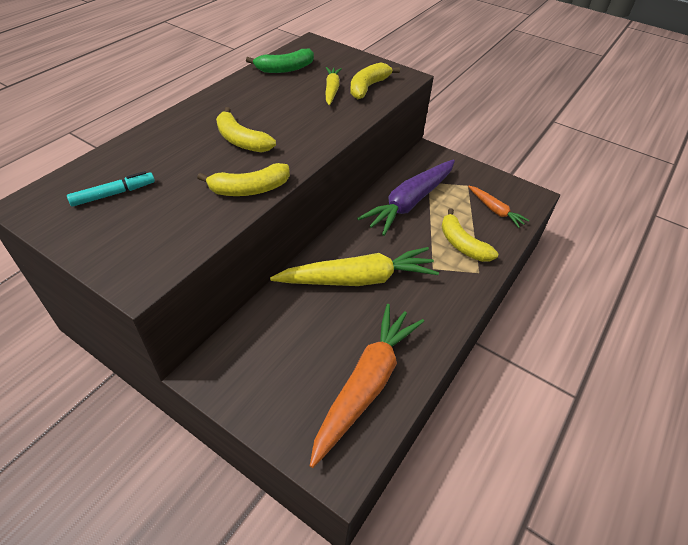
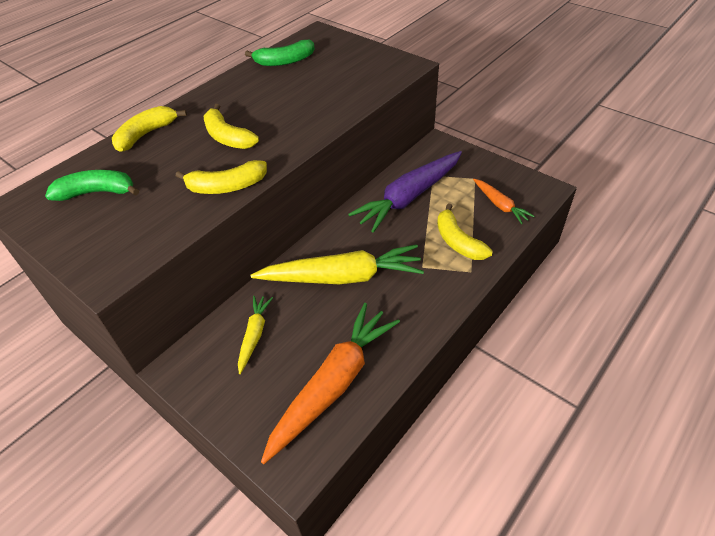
camera: 10 degrees right, 0 degrees up
(113, 194) = (97, 192): turquoise marker -> green banana
(332, 90) = (328, 82): yellow carrot -> yellow carrot (254, 335)
(368, 87) = (366, 78): yellow banana -> yellow banana (146, 134)

